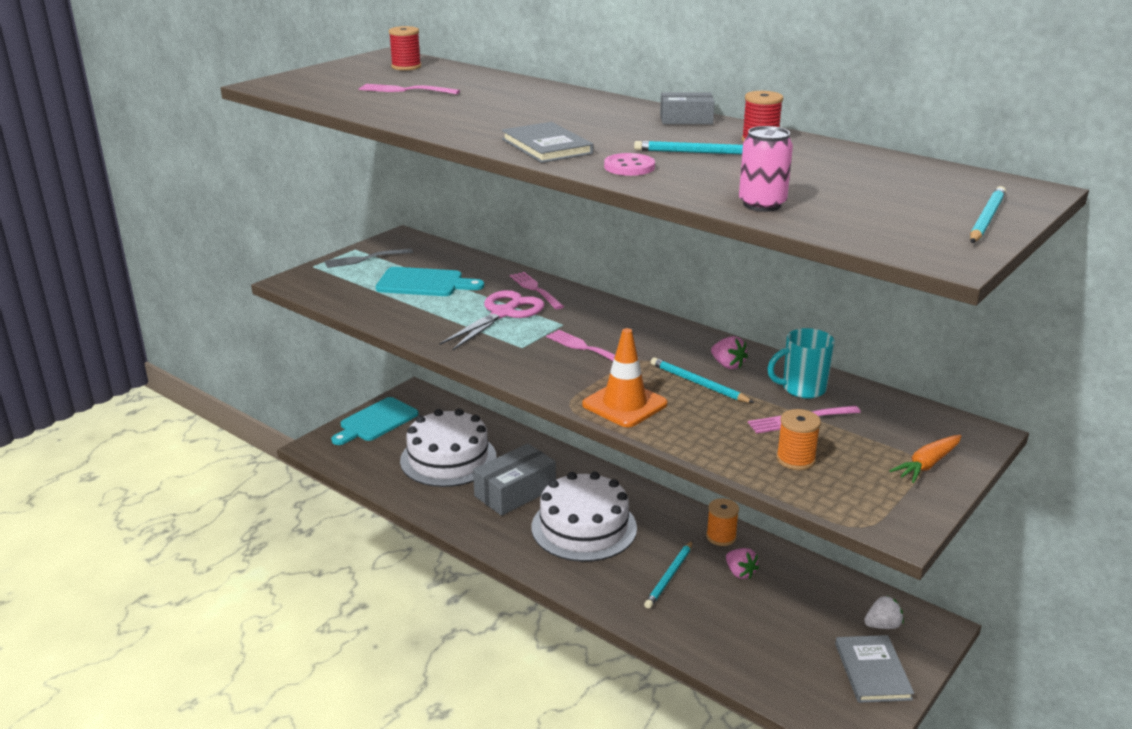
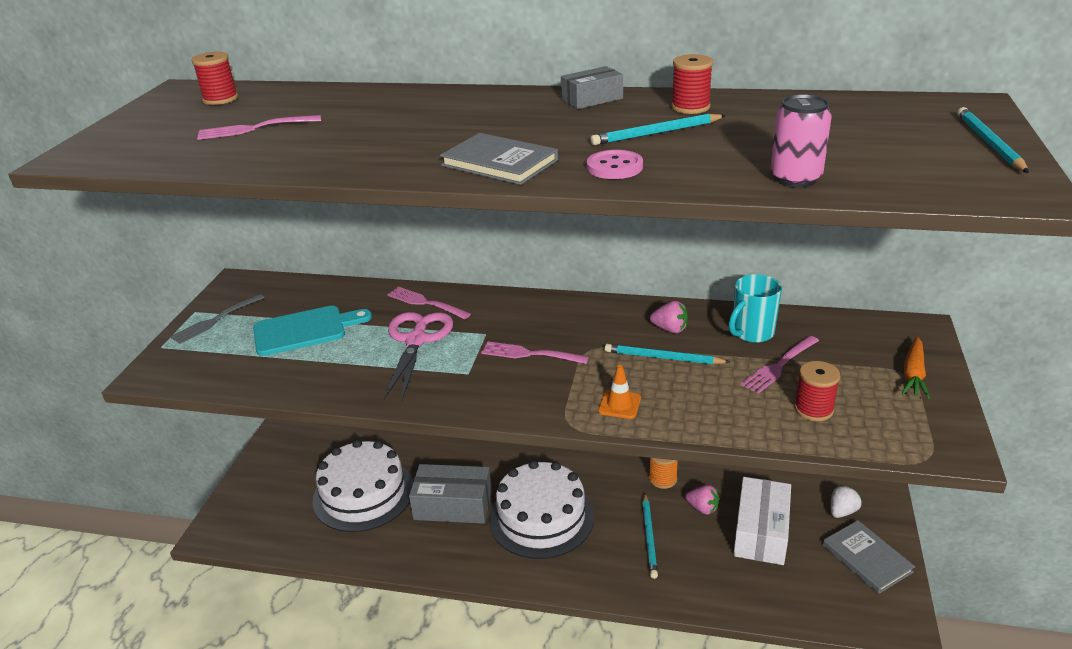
camera: 25 degrees left, 5 degrees up
(376, 421) = (261, 479): turquoise cutting board -> none
(515, 492) = (453, 505): grey box -> grey box turned 75 degrees clockwise
(624, 404) = (619, 404): orange traffic cone -> orange traffic cone, size x0.56
(781, 611) = (761, 532): none -> white box
(795, 459) = (813, 409): orange spool -> red spool

